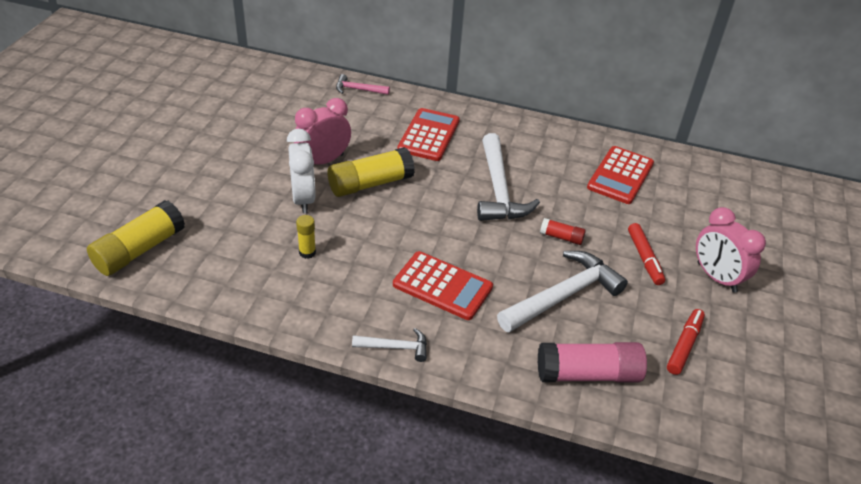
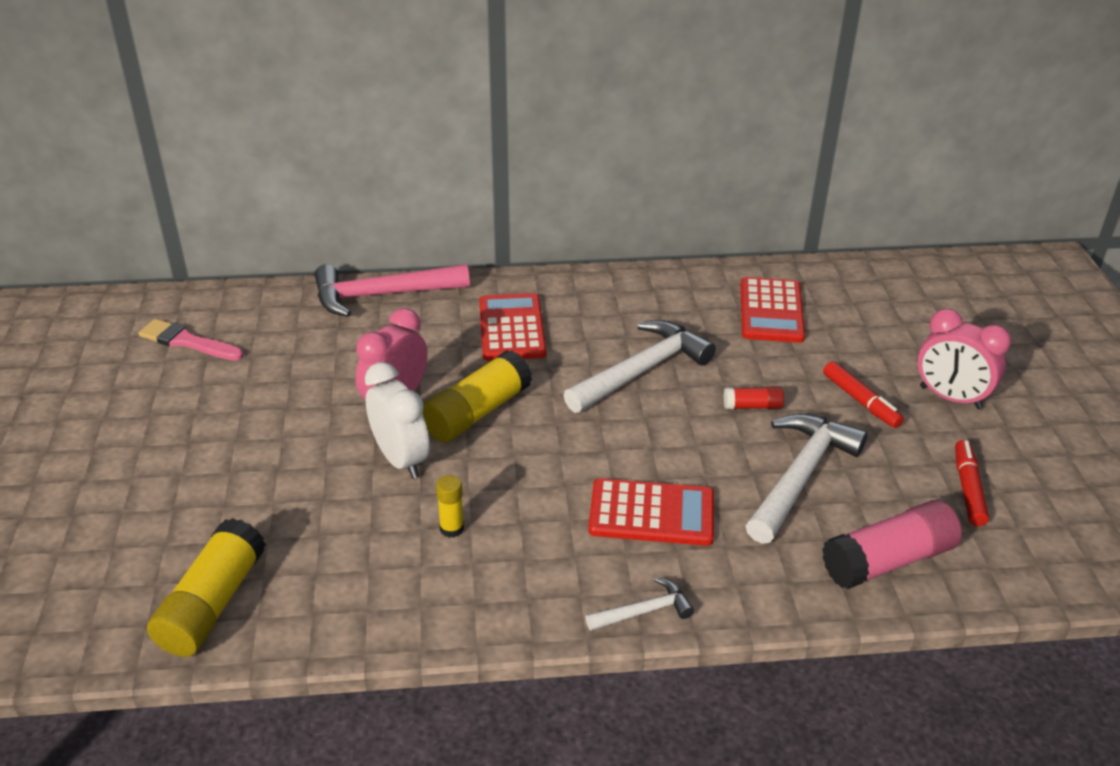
camera: 20 degrees left, 5 degrees down
(222, 86) = (187, 342): none -> pink brush
(358, 89) = (382, 295): pink hammer -> pink hammer, size x1.98
(498, 189) = (641, 371): white hammer -> white hammer turned 105 degrees counterclockwise

